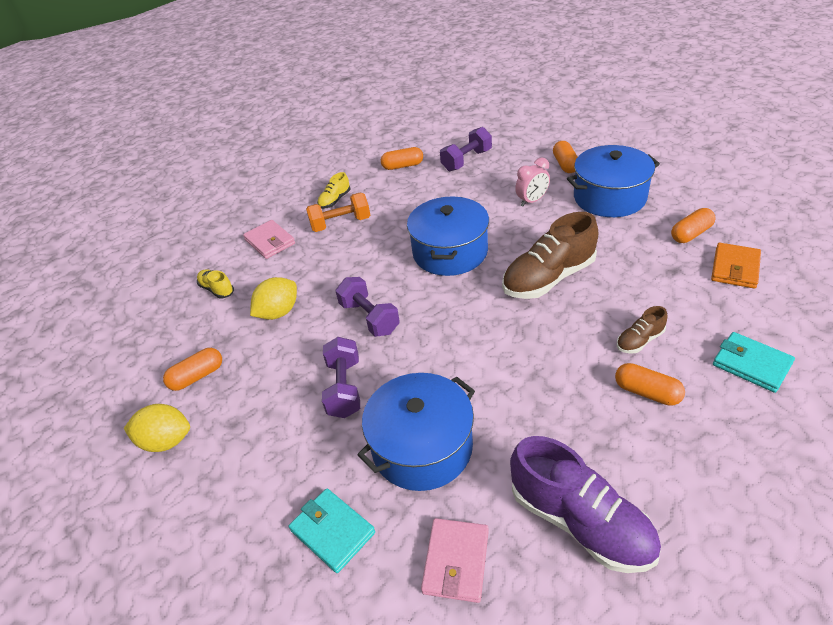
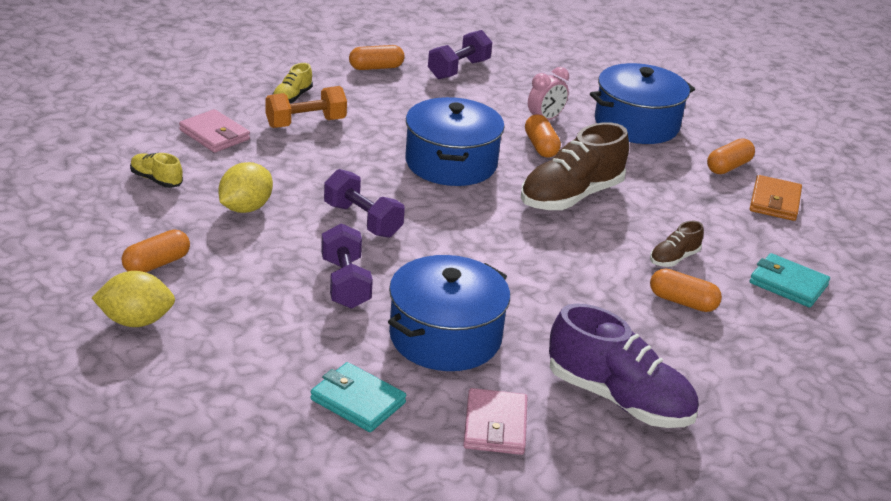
camera: 15 degrees left, 10 degrees down
(565, 164) = (582, 86): orange capsule -> orange capsule (541, 146)

